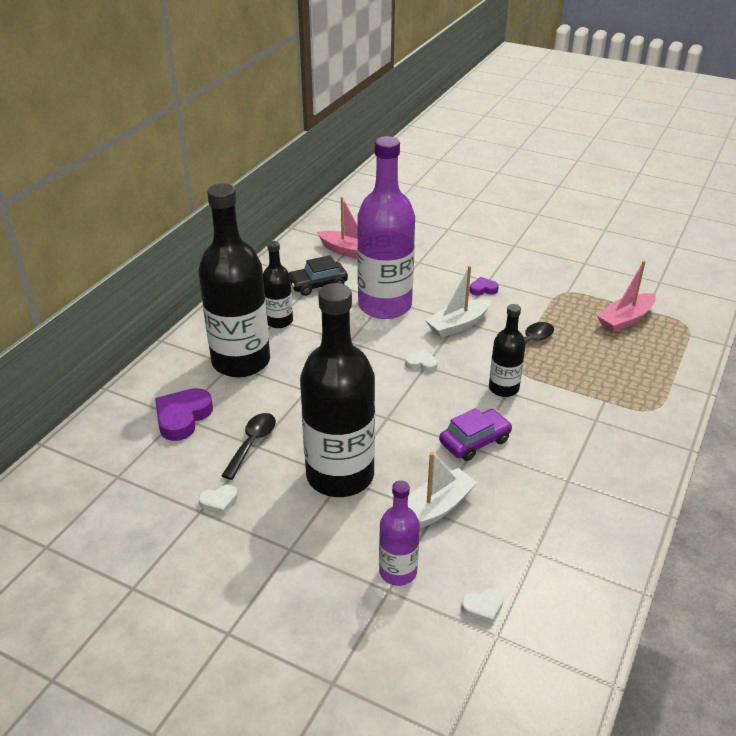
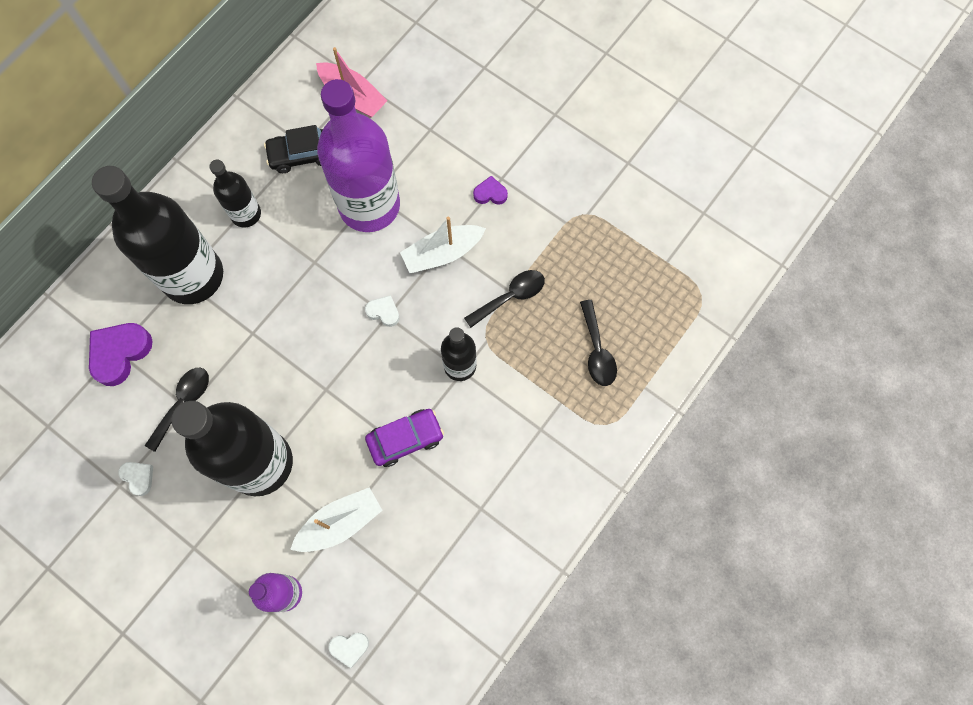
camera: 10 degrees right, 35 degrees up
(219, 502) = (138, 477): white heart -> white heart turned 120 degrees counterclockwise
(618, 365) = (597, 350): none -> black spoon
(625, 319) = (635, 275): pink boat -> none

